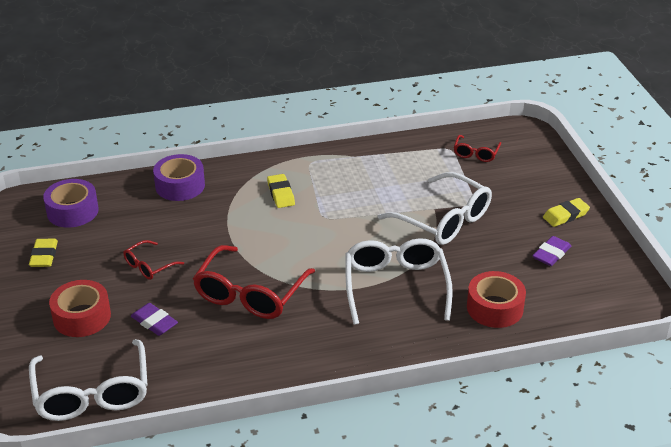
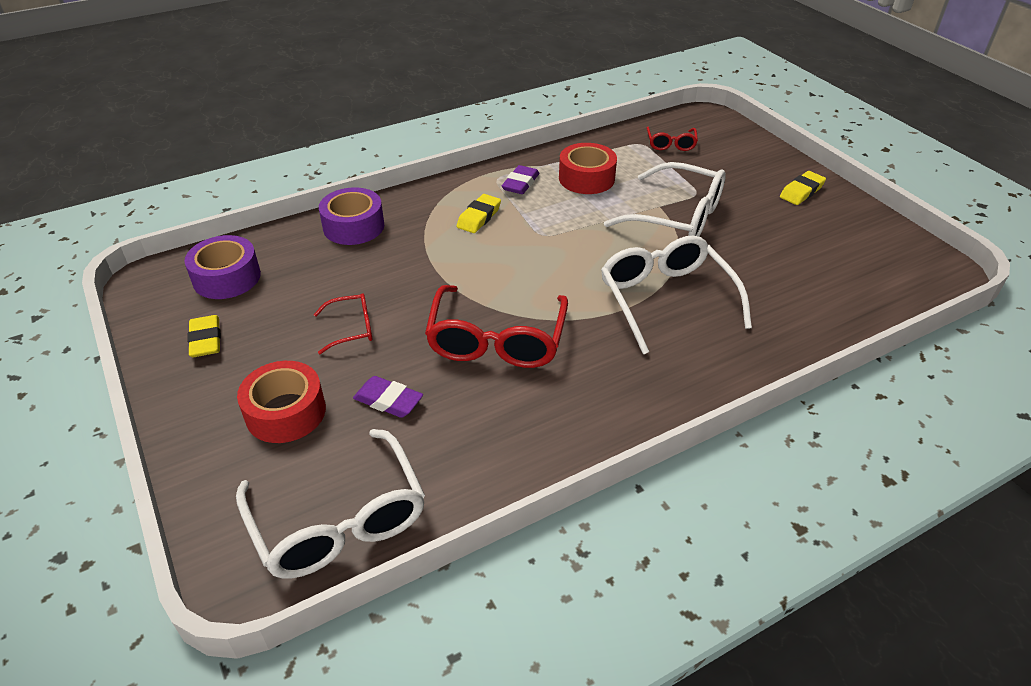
camera: 15 degrees left, 5 degrees up
(149, 266) = (352, 329): red glasses -> red glasses turned 135 degrees counterclockwise
(280, 194) = (479, 217): yellow eraser -> yellow eraser turned 60 degrees clockwise
(494, 308) = (791, 304): red tape -> red tape (586, 178)
(551, 254) = (813, 234): purple eraser -> purple eraser (520, 183)

